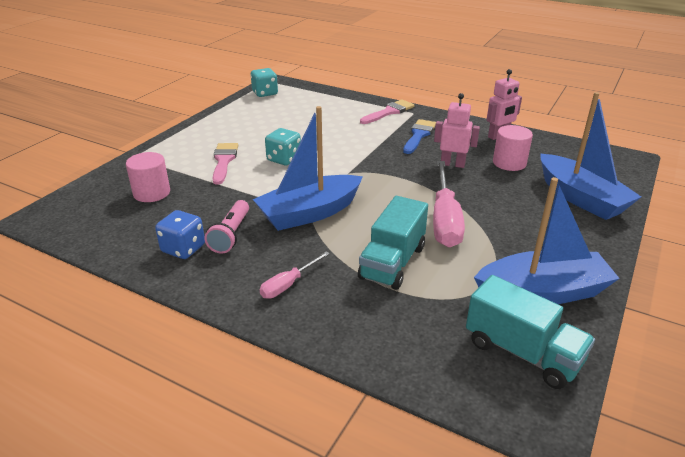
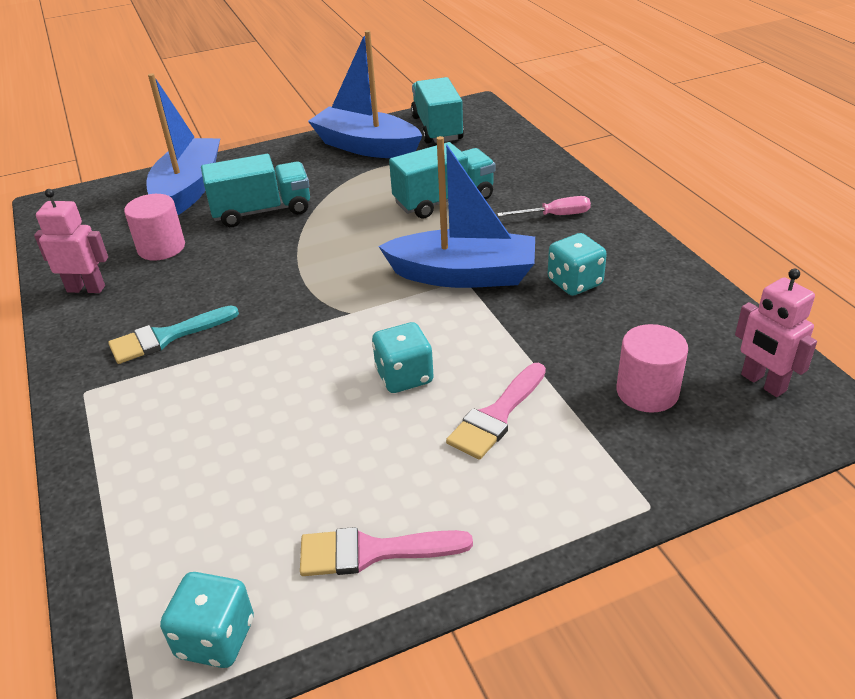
camera: 140 degrees left, 5 degrees up
(183, 249) = (639, 286): blue dice -> none
(230, 235) = (574, 283): pink flashlight -> turquoise dice
(389, 112) = (111, 414): pink brush -> pink brush (372, 552)
(419, 135) = (167, 337): blue brush -> turquoise brush
(444, 219) = (341, 217): pink screwdriver -> none
(452, 164) = (218, 272): pink robot -> pink robot (763, 383)
(502, 203) = (262, 211): none -> turquoise truck

